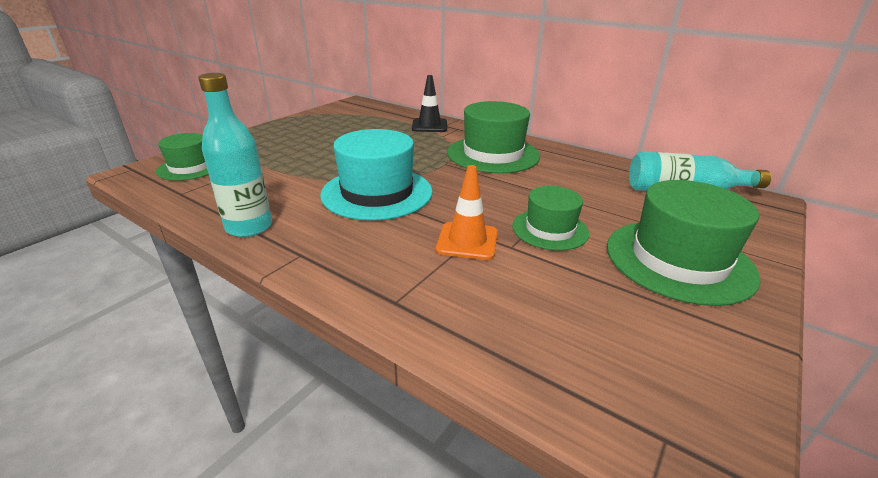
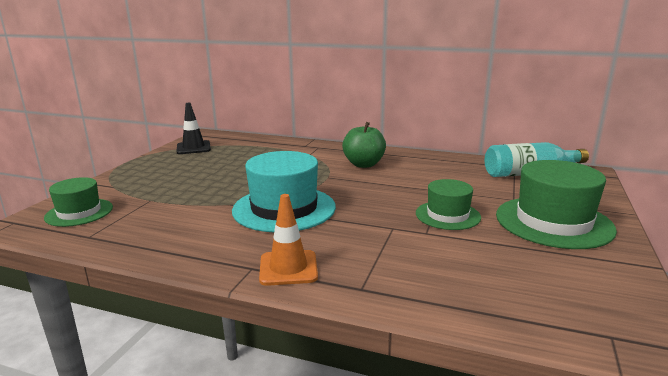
camera: 15 degrees left, 10 degrees down
(249, 227) = (184, 254): turquoise bottle -> none
(429, 126) = (291, 147): black traffic cone -> black traffic cone (193, 148)
(467, 241) = (388, 234): orange traffic cone -> orange traffic cone (288, 268)
(493, 154) = (363, 164): green hat -> green apple

